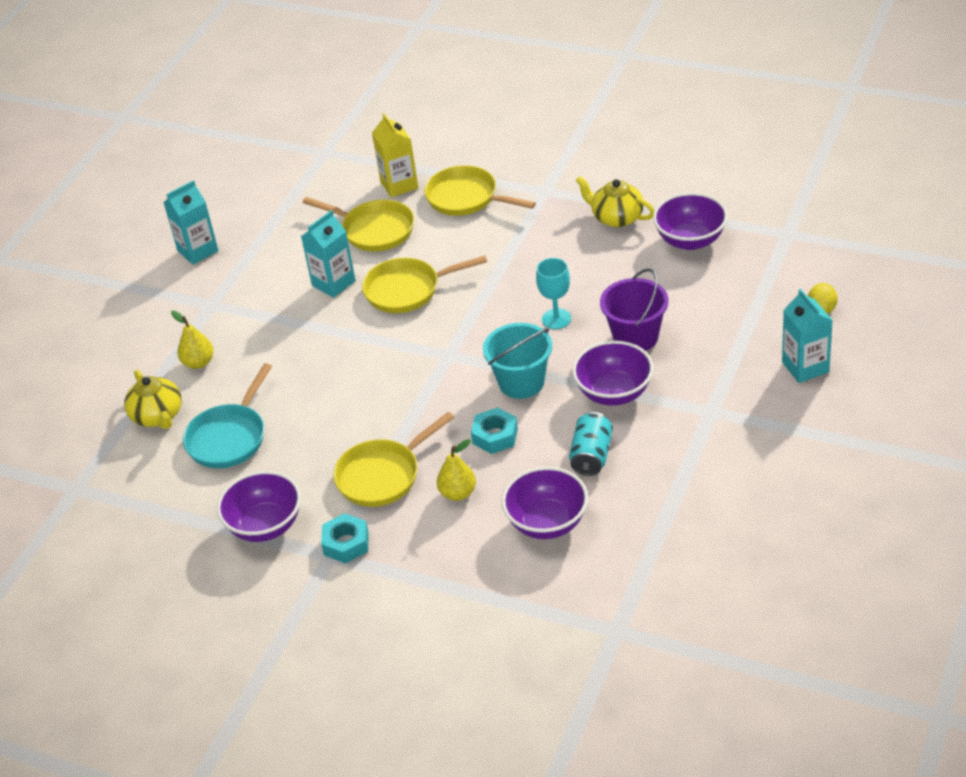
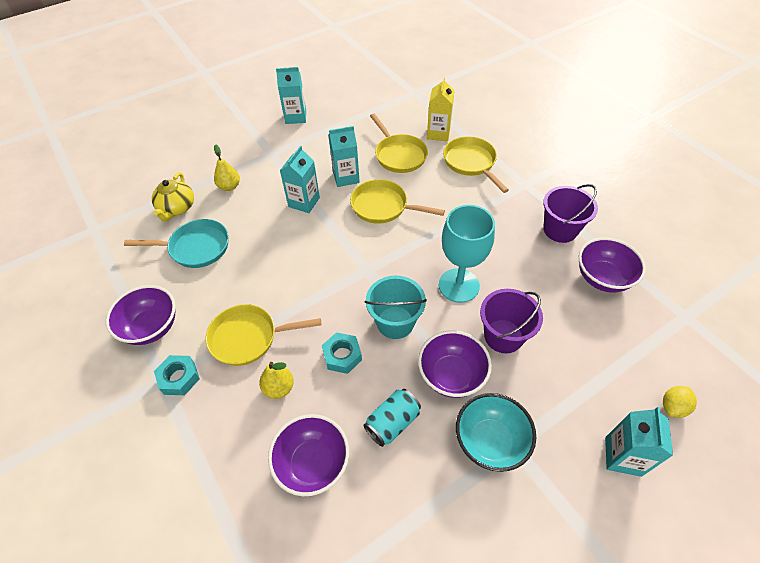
camera: 30 degrees right, 10 degrees up
(229, 437) = (196, 247): turquoise pan -> turquoise pan turned 150 degrees counterclockwise
(310, 332) = (304, 202): none -> turquoise carton
(556, 319) = (459, 285): turquoise goblet -> turquoise goblet, size x1.70
(616, 217) = (560, 230): yellow teapot -> purple bucket
(689, 419) = (490, 441): none -> turquoise bowl

